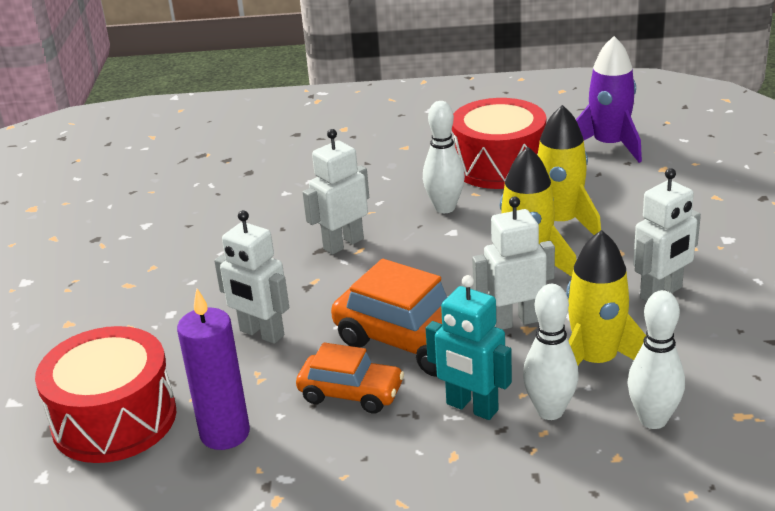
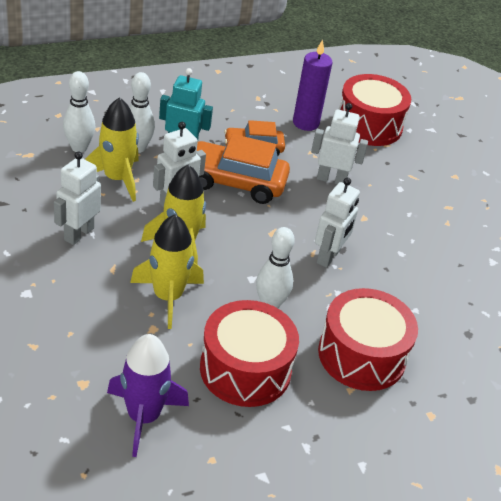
camera: 150 degrees right, 10 degrees up
(374, 166) = (362, 355): none -> red drum

